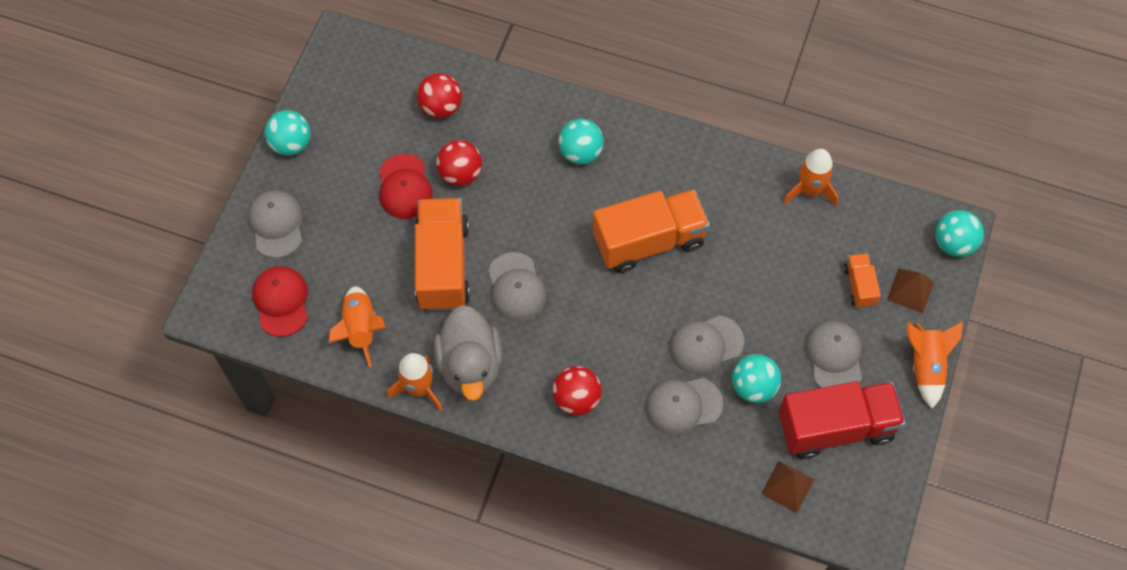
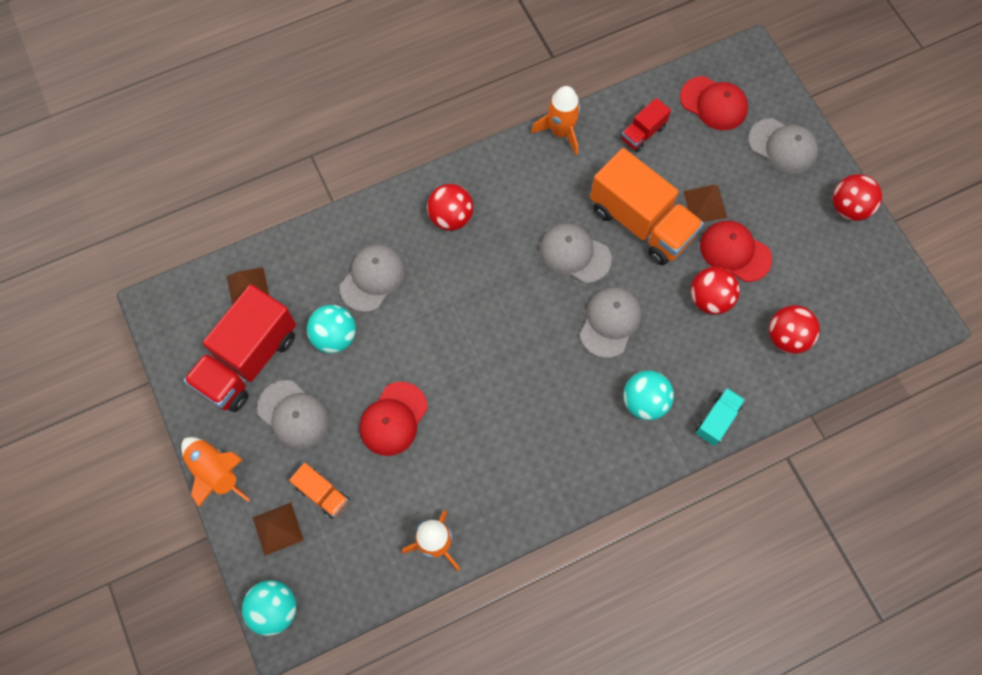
camera: 135 degrees right, 5 degrees up
(291, 144) = (849, 208): turquoise ball -> red ball
(360, 329) = (643, 133): orange rocket -> red truck
(383, 236) = (705, 204): none -> brown pyramid
(470, 365) = (545, 175): grey duck -> none
(547, 102) = (717, 420): none -> turquoise truck
(649, 241) = (518, 378): orange truck -> none
(706, 345) = (398, 336): grey cap -> grey cap (610, 322)
(764, 291) = (393, 419): none -> red cap

